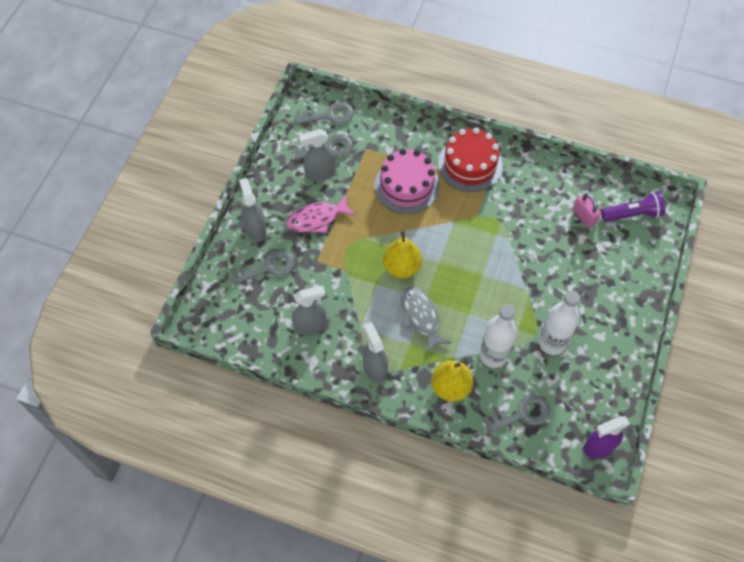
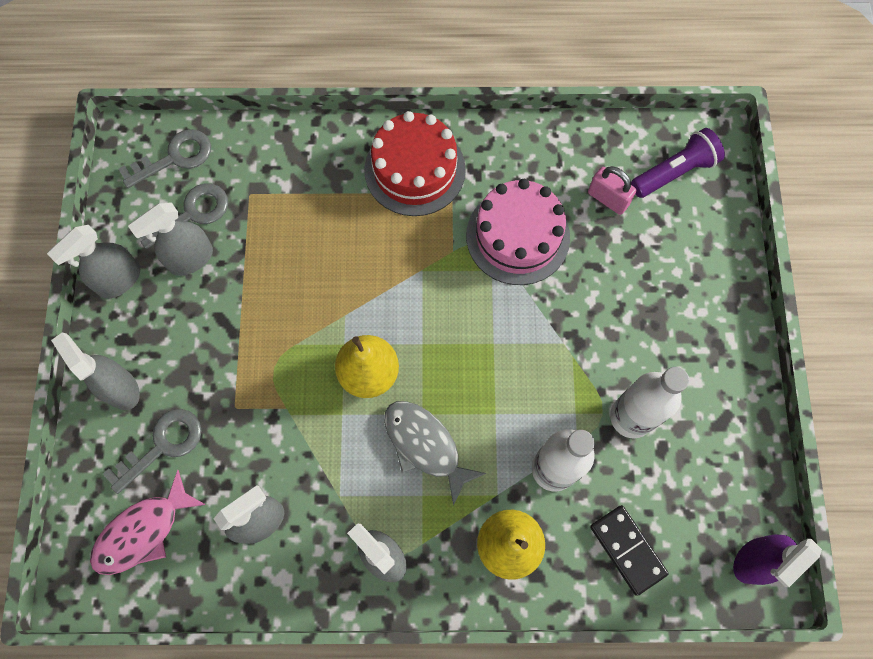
camera: 20 degrees left, 10 degrees up
(275, 172) = (119, 280): none -> grey spray bottle
(317, 219) = (211, 337): pink fish -> pink fish (143, 531)
(407, 186) = (332, 235): pink cake -> pink cake (518, 236)
(522, 414) = (627, 550): grey key -> black domino

